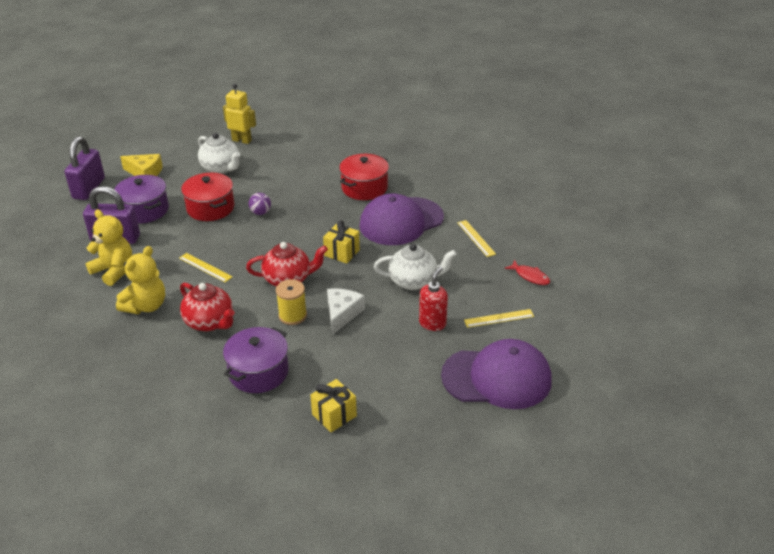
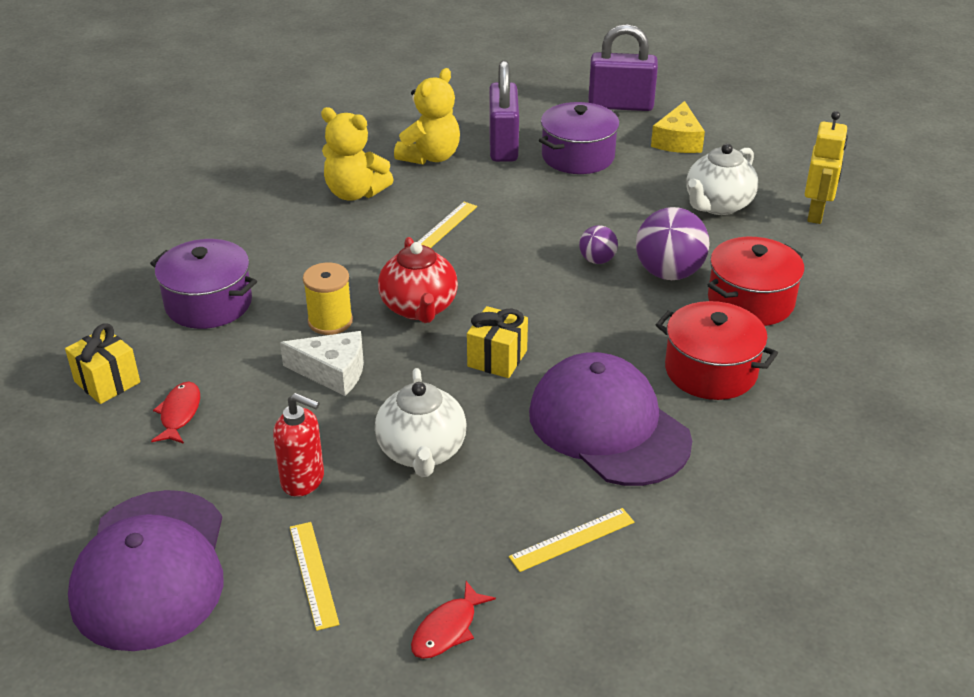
camera: 85 degrees right, 0 degrees up
(210, 208) = (598, 211): red pot -> red pot (750, 301)
(210, 322) = (318, 249): red teapot -> none
(280, 191) = (669, 273): none -> purple ball
(371, 377) = (179, 413): none -> red fish

